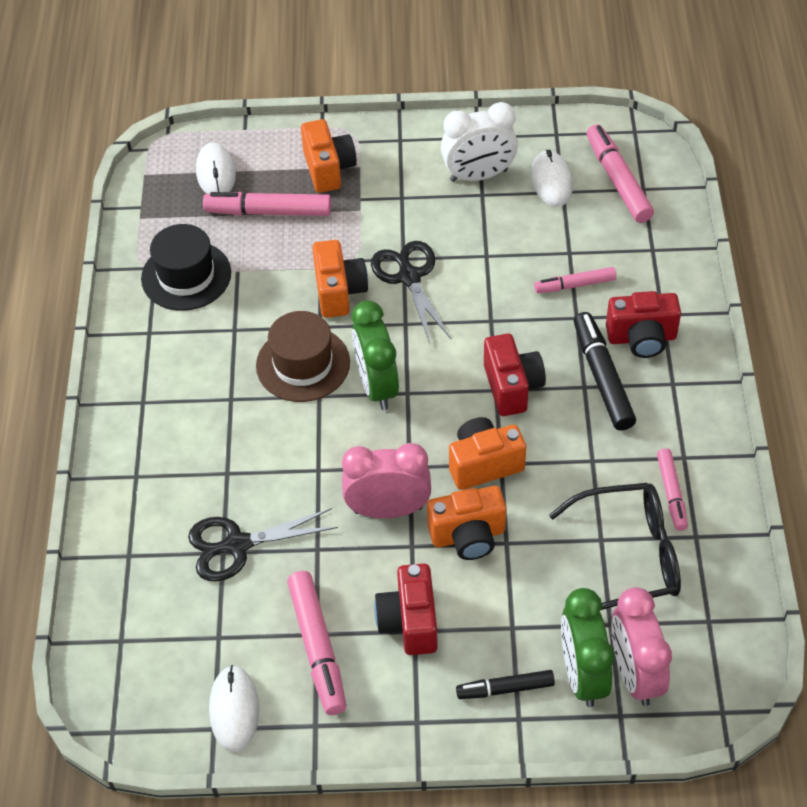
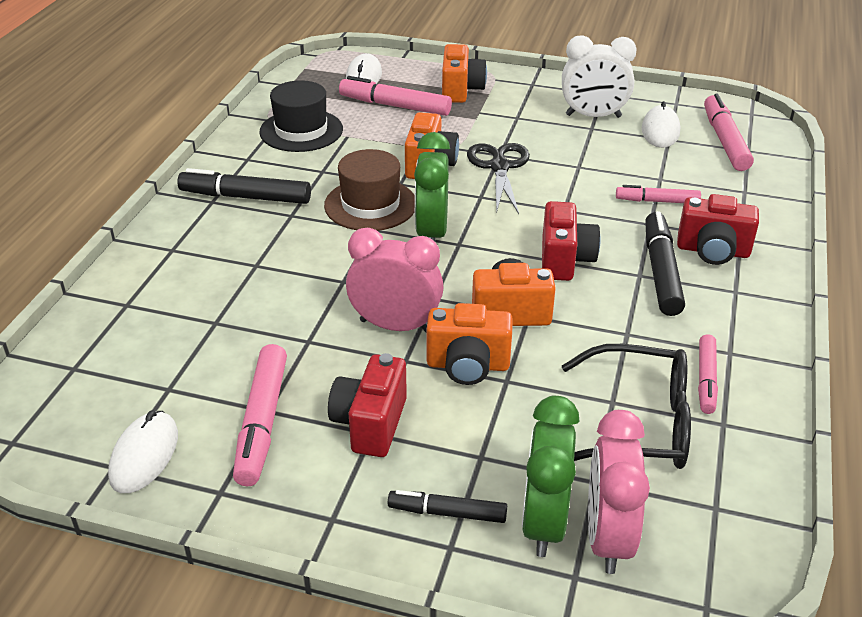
camera: 15 degrees right, 15 degrees down
(174, 387) = (245, 197): none -> black marker
(236, 545) = (231, 320): black scissors -> none

